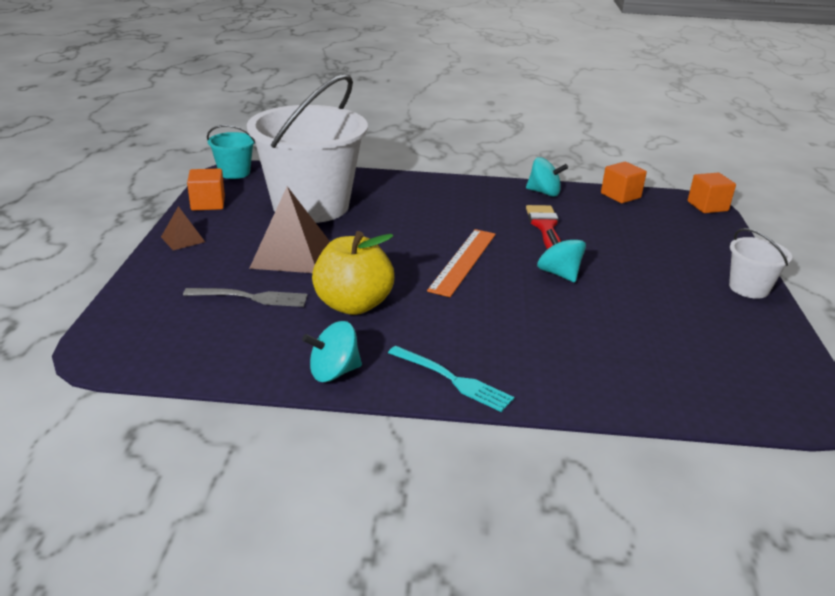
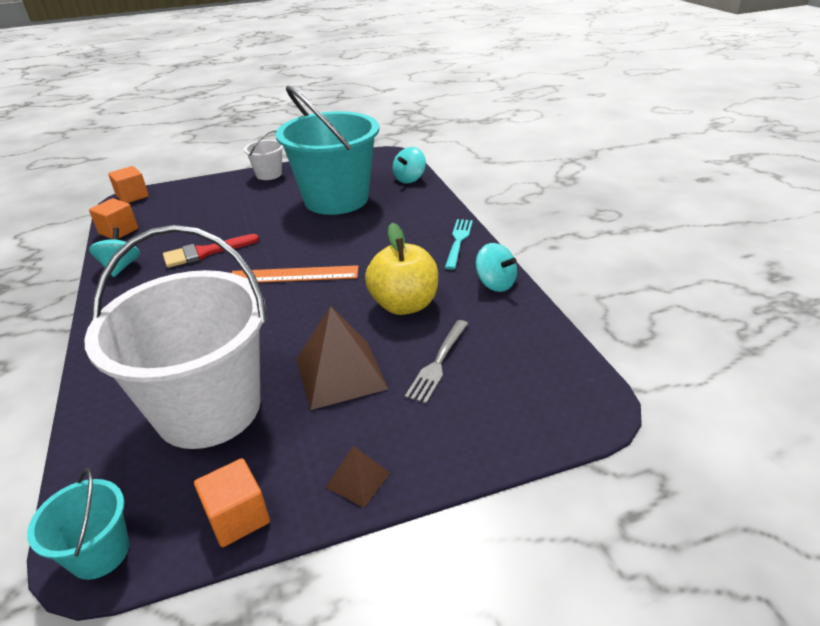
camera: 110 degrees left, 5 degrees up
(250, 297) = (438, 363): grey fork -> grey fork turned 135 degrees counterclockwise
(558, 273) = (289, 233): turquoise spinning top -> turquoise spinning top (409, 179)
(638, 320) = (336, 199): none -> turquoise bucket

